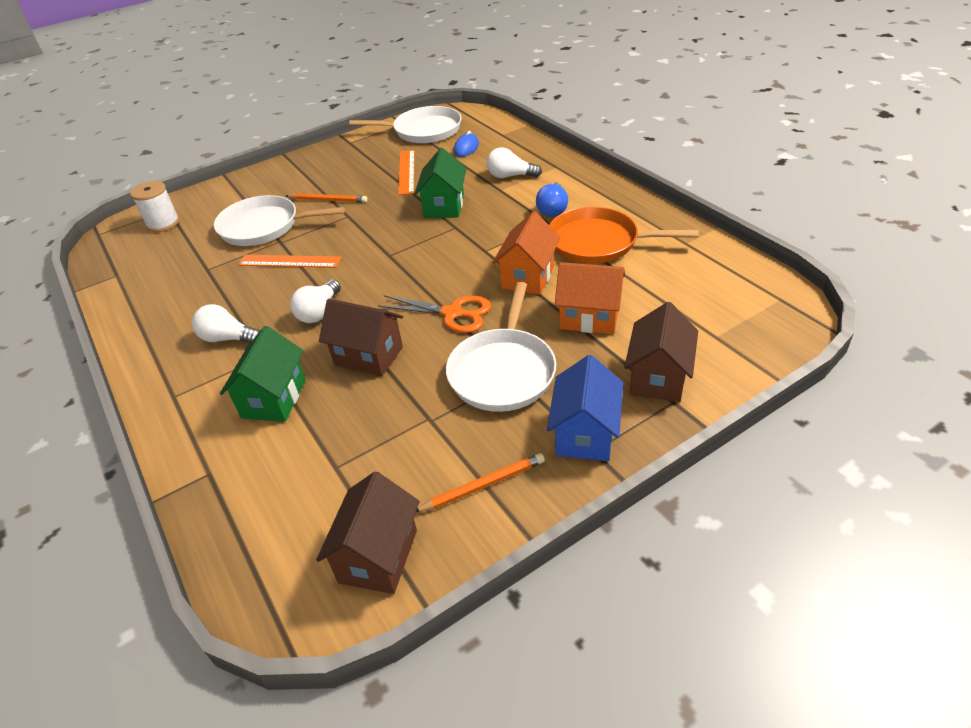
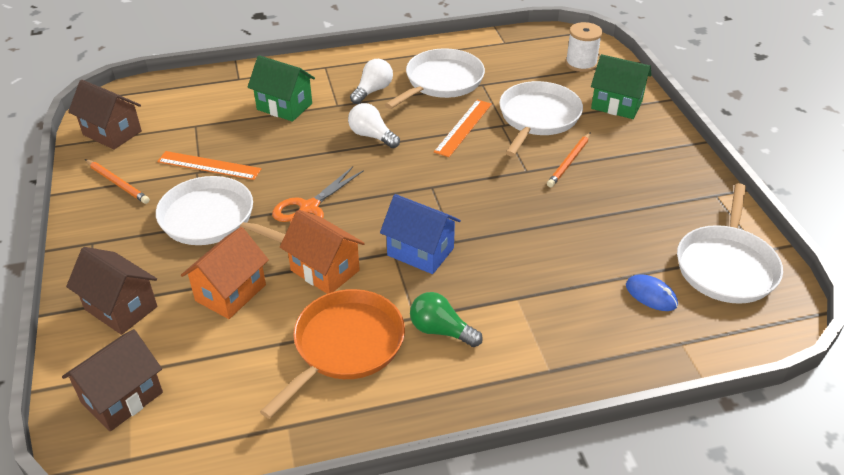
camera: 105 degrees right, 0 degrees up
(203, 296) = (441, 81): none -> white pan
(368, 356) = (293, 154): brown house -> brown house (122, 398)
(406, 172) = (607, 228): orange ruler -> orange ruler (209, 165)
(444, 206) = (504, 242): green house -> green house (616, 105)
(483, 485) = (117, 183): orange pencil -> orange pencil turned 45 degrees counterclockwise
(510, 176) = (547, 316): white light bulb -> none
(553, 209) = (441, 330): blue light bulb -> green light bulb
(585, 434) = (109, 244): blue house -> blue house (420, 252)

